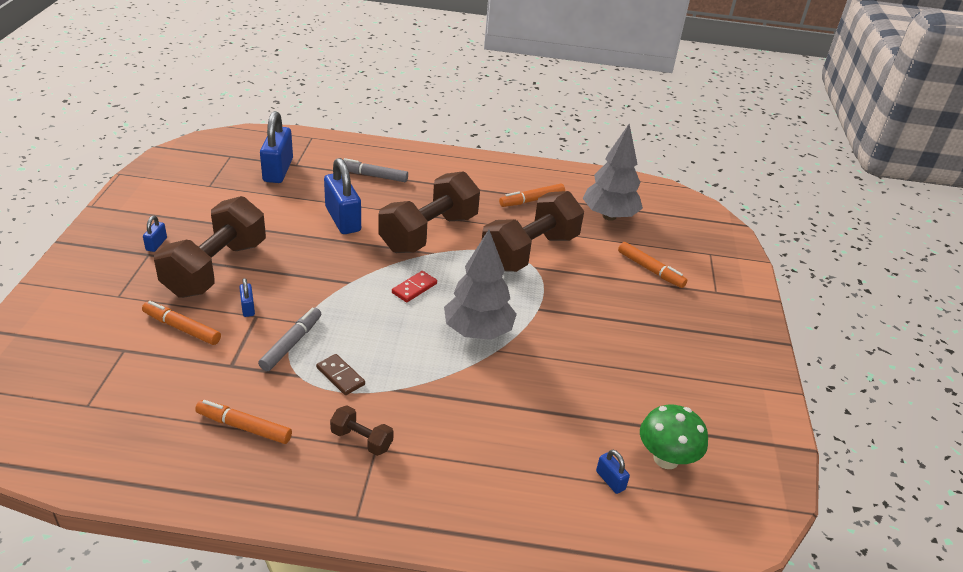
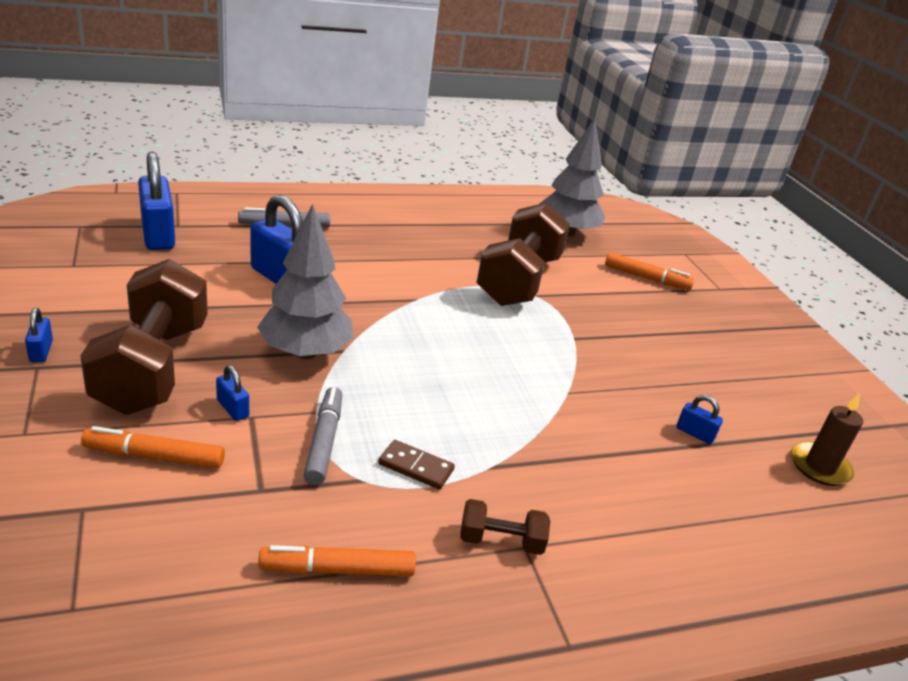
camera: 25 degrees left, 5 degrees down
(414, 288) = (425, 342): red domino -> none
(429, 233) = (396, 278): brown dumbbell -> none
(478, 332) = (532, 376): grey tree -> grey tree (305, 352)
(532, 200) = (479, 228): orange marker -> none
(610, 480) = (792, 506): blue padlock -> blue padlock (695, 433)
(666, 458) = (819, 467): green mushroom -> brown candle

